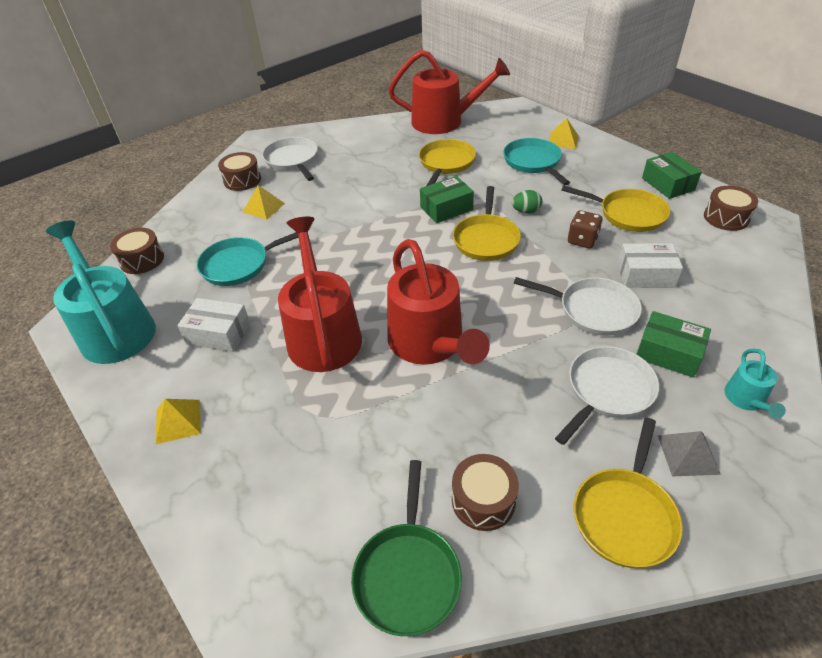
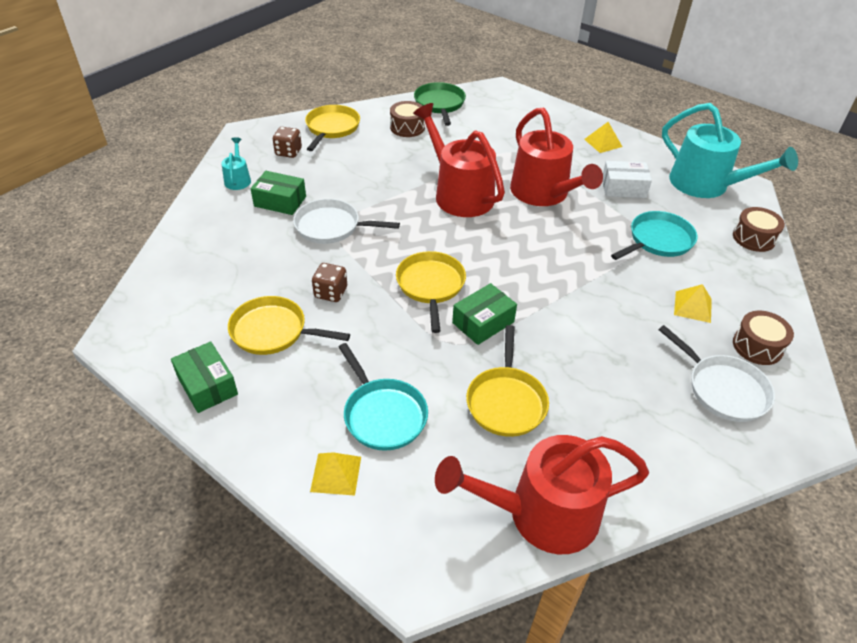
camera: 165 degrees right, 0 degrees up
(526, 211) = (390, 326): green egg -> none
(607, 391) = (330, 177): white pan -> none
(645, 275) = (277, 260): white box -> none
(688, 454) = (288, 152): grey pyramid -> brown dice
(726, 217) = (162, 335): brown drum -> none

